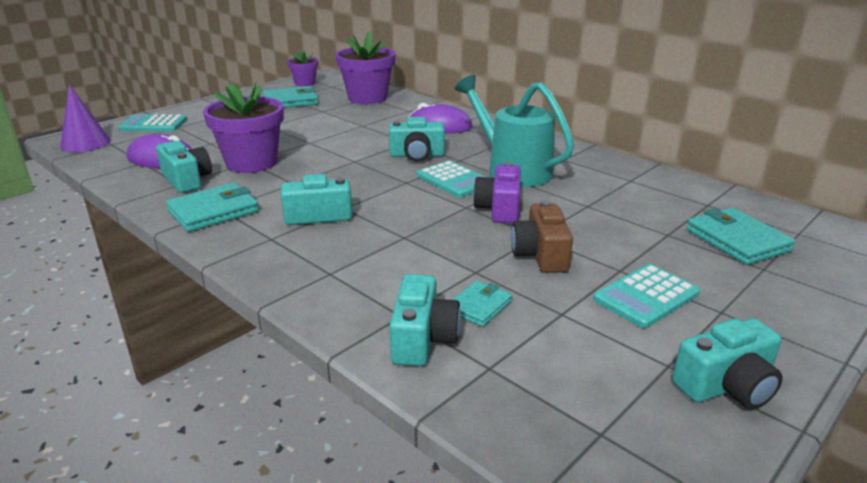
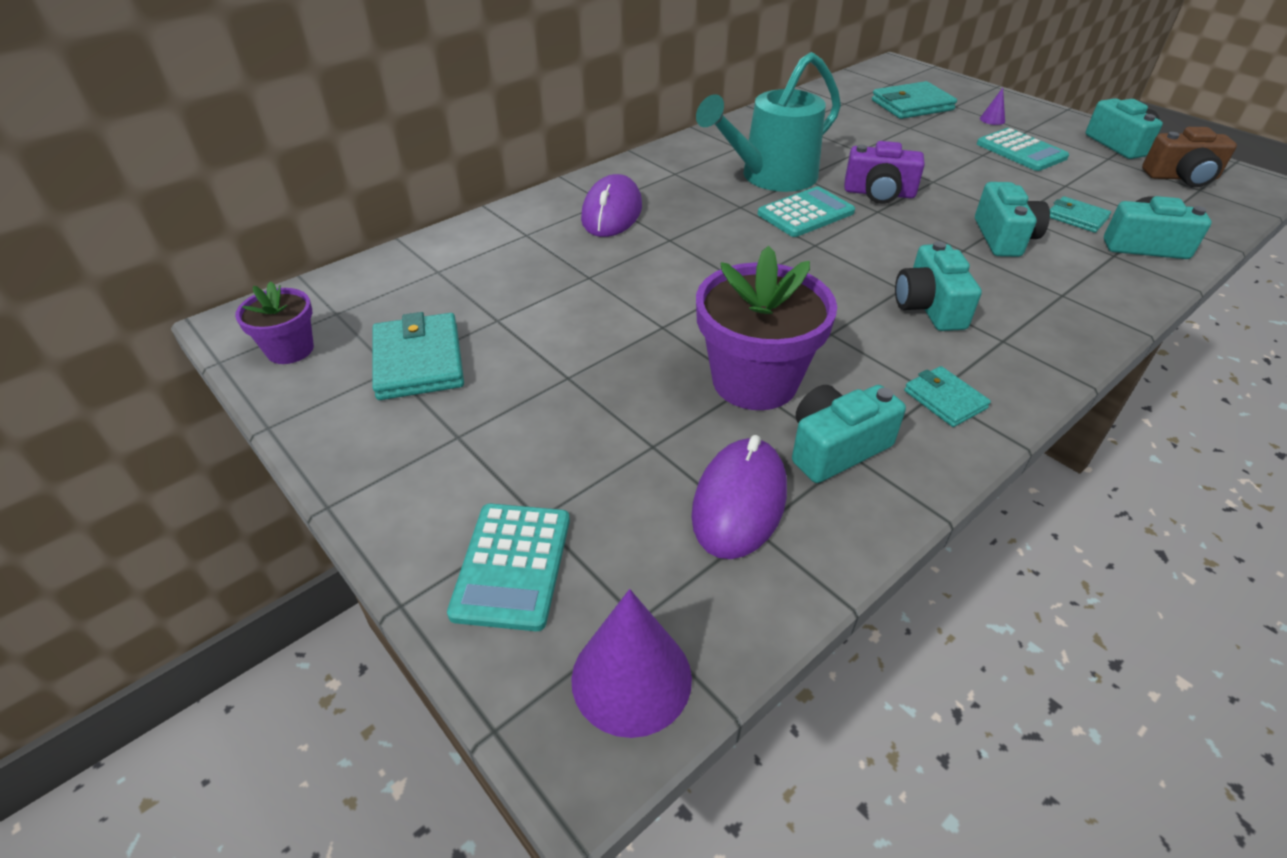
camera: 85 degrees left, 15 degrees up
(213, 211) = (945, 399): turquoise wallet -> turquoise wallet, size x0.59
(367, 98) = (439, 272): purple flower pot -> none
(417, 155) = (724, 234): turquoise camera -> turquoise camera (1004, 238)
(540, 255) = (971, 183): brown camera -> brown camera (1181, 177)
(737, 289) = (992, 119): none -> purple cone

